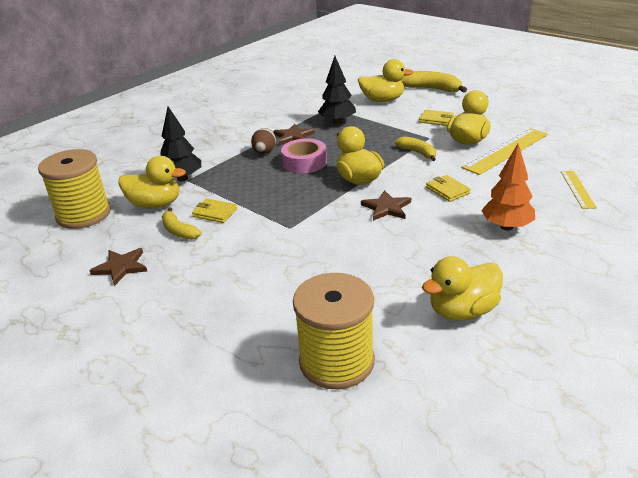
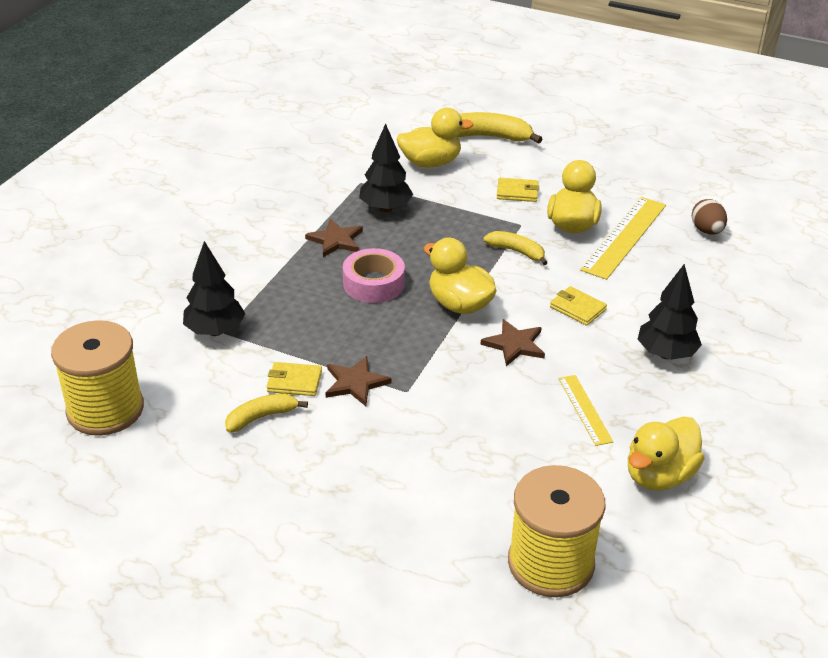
camera: 20 degrees left, 5 degrees up
(121, 267) = (215, 484): brown star -> brown star (355, 383)
(155, 204) = (202, 379): yellow duck -> none
(179, 231) = (261, 417): yellow banana -> yellow banana turned 120 degrees clockwise
(264, 152) = (309, 272): brown egg -> brown egg (707, 231)
(506, 227) = (666, 354): orange tree -> black tree
(577, 189) = (726, 288): yellow ruler -> yellow ruler (584, 409)

